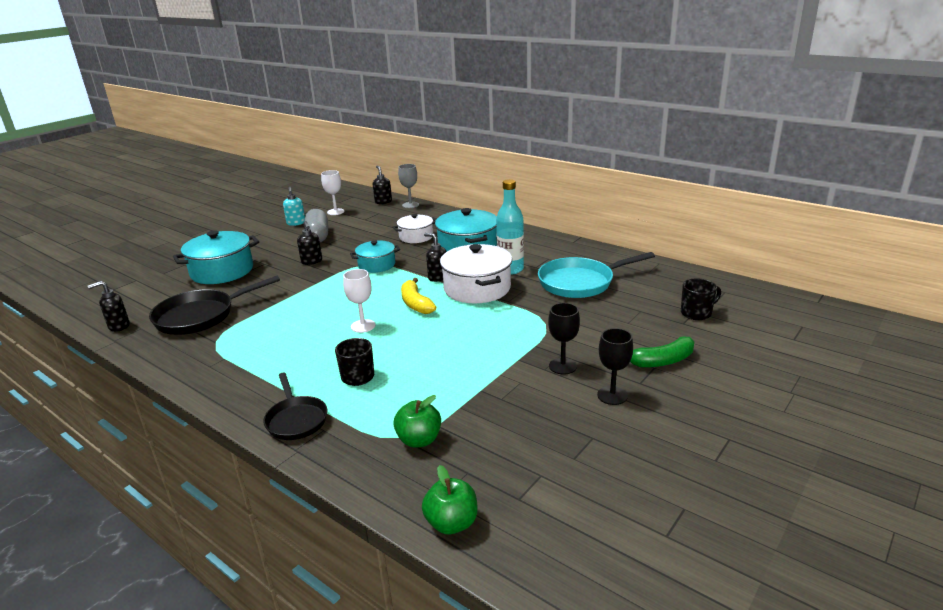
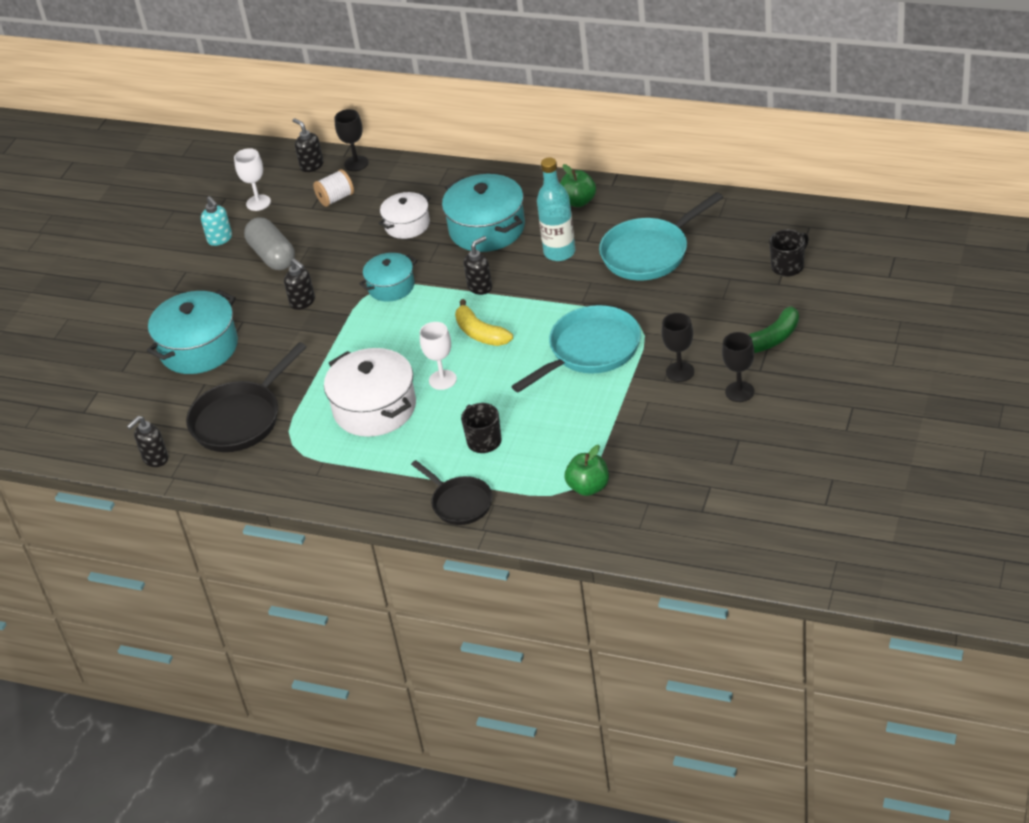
camera: 15 degrees left, 15 degrees up
(383, 217) = (336, 198): none -> white spool
(410, 205) = (356, 163): grey goblet -> black goblet
(438, 277) = (480, 287): black soap dispenser -> black soap dispenser turned 120 degrees clockwise
(451, 523) = (659, 546): green apple -> green apple (578, 201)
(477, 288) = (537, 292): white pot -> white pot (375, 408)
(493, 333) = (590, 350): none -> turquoise pan

